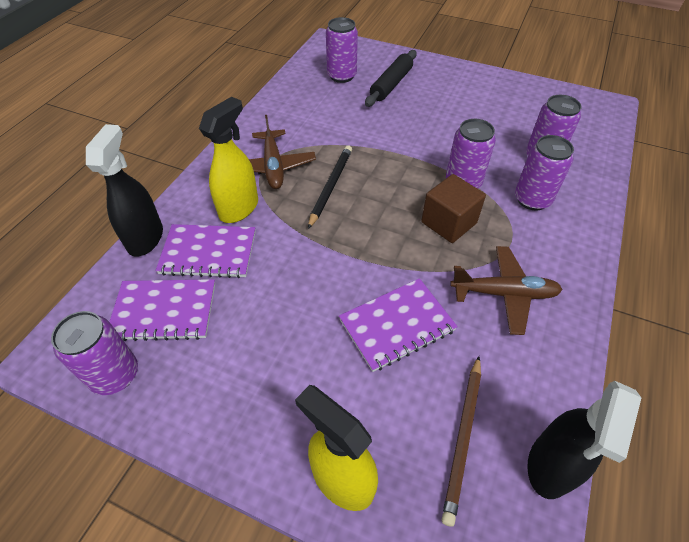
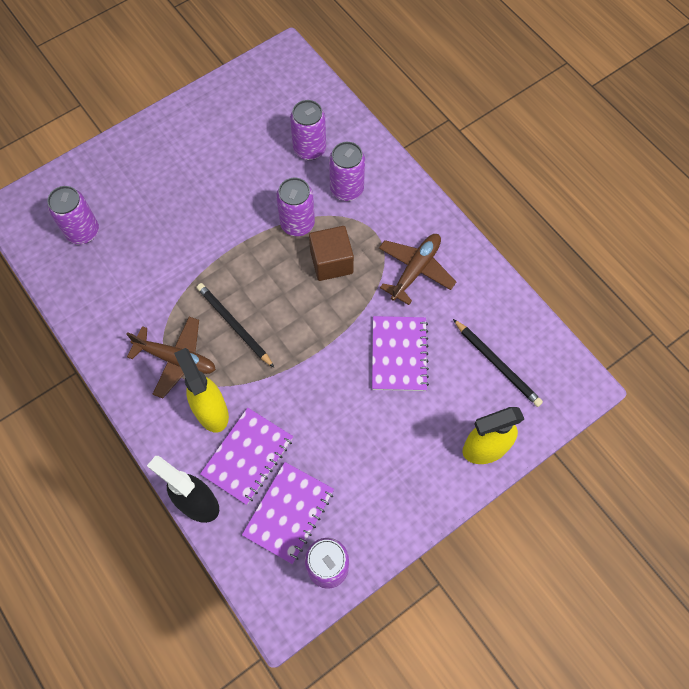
camera: 60 degrees left, 15 degrees up
(391, 84) = (130, 197): black rolling pin -> none
(463, 437) = (497, 364): brown pencil -> black pencil
(550, 466) = (537, 328): black spray bottle -> none

